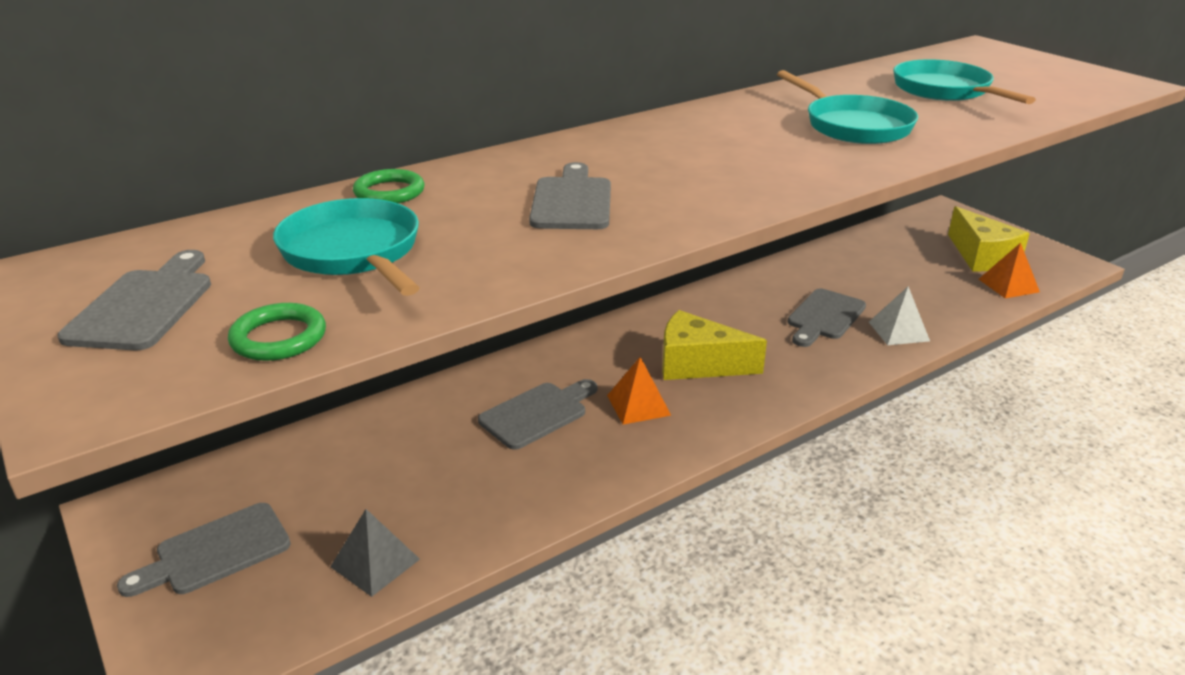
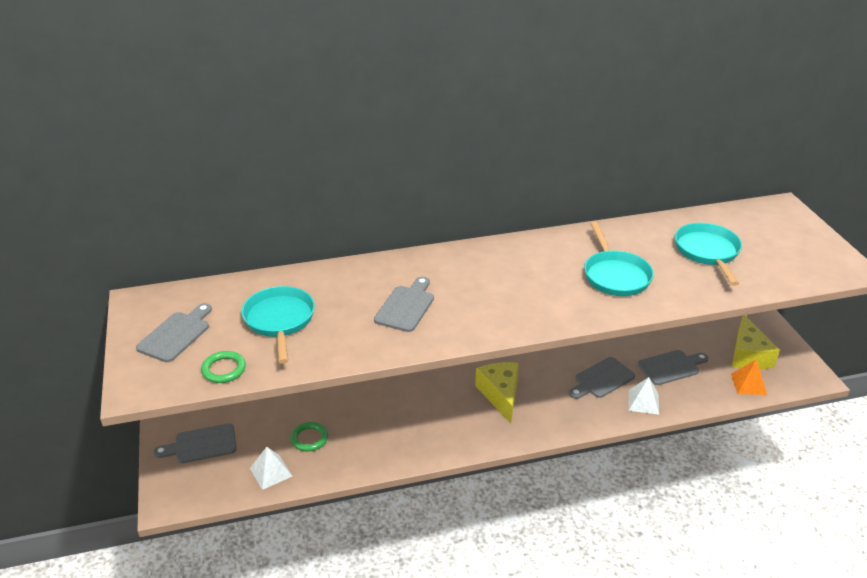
camera: 20 degrees right, 5 degrees up
(375, 562) = (271, 472): grey pyramid -> white pyramid
(389, 192) = (317, 278): green ring -> green ring (309, 438)
(537, 414) = (391, 405): grey cutting board -> grey cutting board (671, 367)
(638, 405) = (450, 414): orange pyramid -> none
(698, 364) = (500, 395): yellow cheese -> yellow cheese turned 45 degrees clockwise

